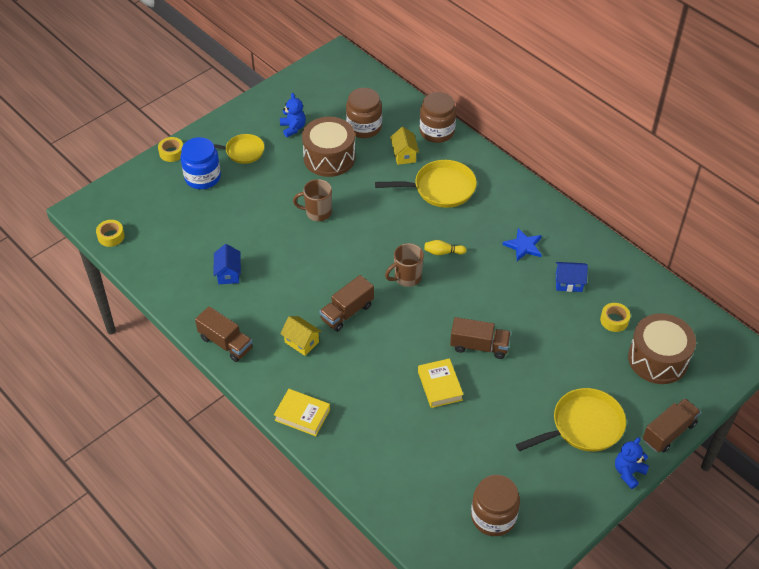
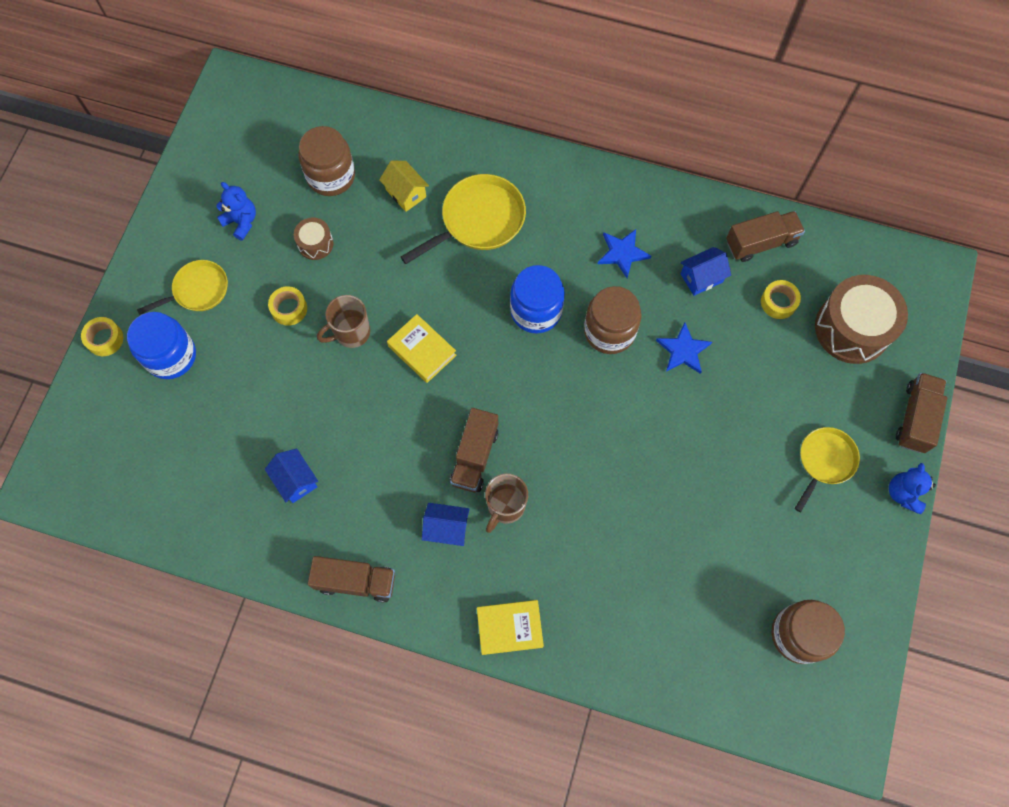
camera: 30 degrees left, 20 degrees up
(111, 236) = (107, 508): yellow tape -> yellow tape (289, 309)
(301, 342) = (447, 528): yellow house -> blue house
(329, 157) = (315, 244): brown drum -> brown drum, size x0.49
(406, 278) = (515, 369): brown mug -> brown mug (505, 507)
(437, 131) = (424, 139): brown jar -> brown jar (609, 331)
(440, 386) = (641, 497): yellow book -> yellow book (422, 350)
(443, 252) = (536, 311): yellow bowling pin -> blue jar
(479, 346) = (653, 419): brown truck -> brown truck (761, 243)
(527, 317) = (683, 350): none -> blue star
(583, 426) = (824, 461): yellow pan -> yellow pan, size x0.65

